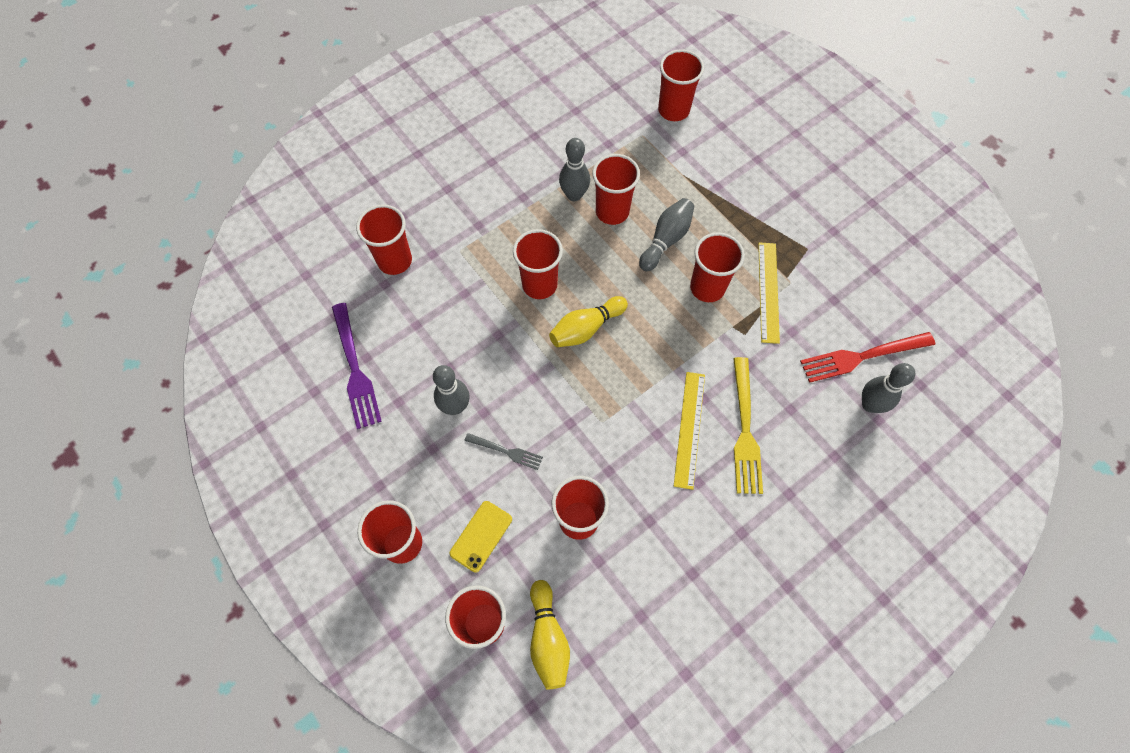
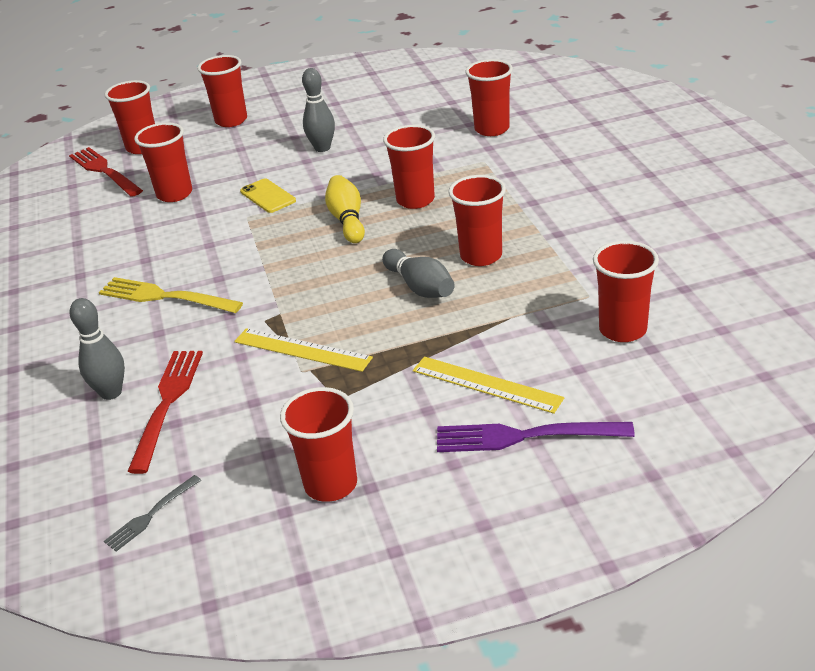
camera: 115 degrees right, 30 degrees down
(355, 369) = (392, 108): purple fork -> purple fork (525, 436)
(481, 536) = (205, 151): yellow phone -> yellow phone (268, 196)
(506, 451) = (262, 167): grey fork -> grey fork (151, 515)
(548, 638) = (104, 171): yellow bowling pin -> red fork
(574, 195) = (518, 234): grey bowling pin -> none
(689, 429) = (197, 263): yellow ruler -> yellow ruler (486, 384)
(707, 288) = (339, 305): red cup -> red cup (331, 484)

